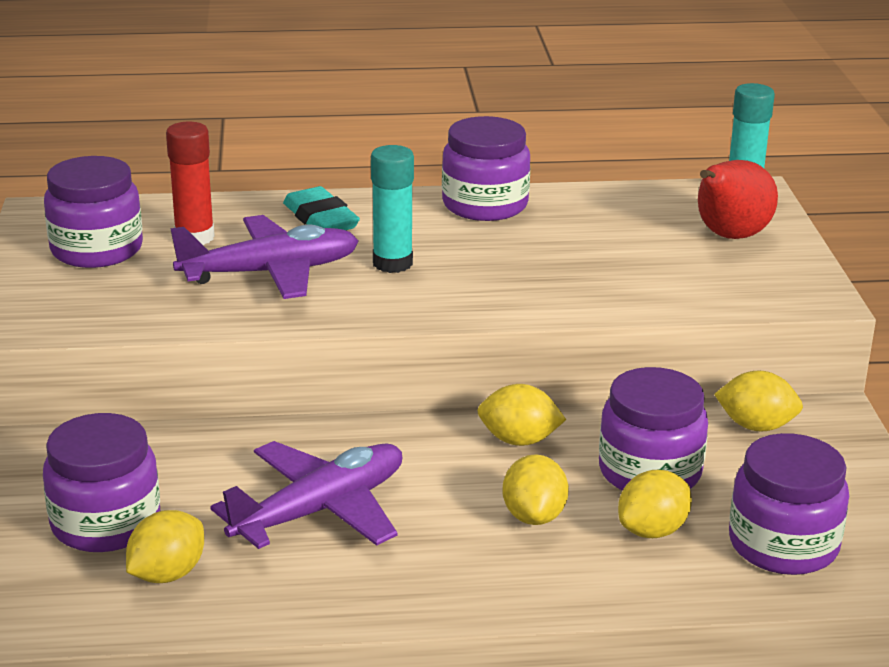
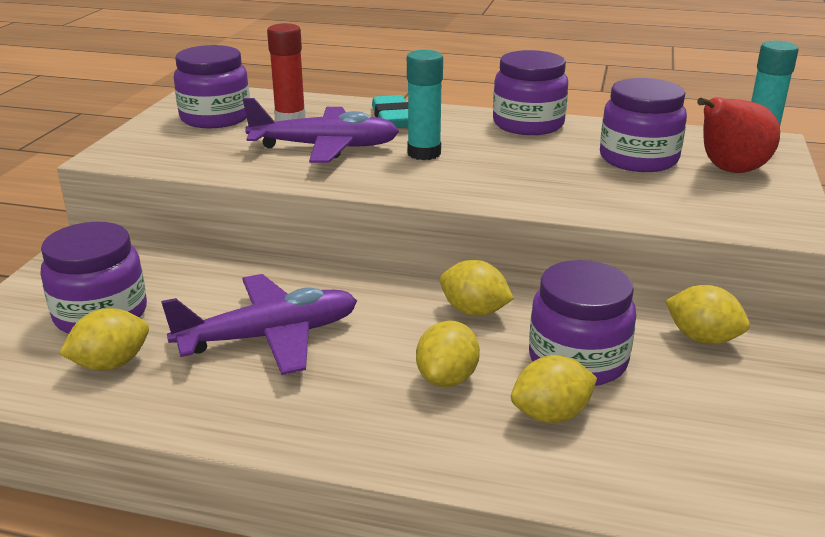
camera: 20 degrees right, 0 degrees up
(783, 545) = (678, 457): purple jar -> purple jar (638, 159)

